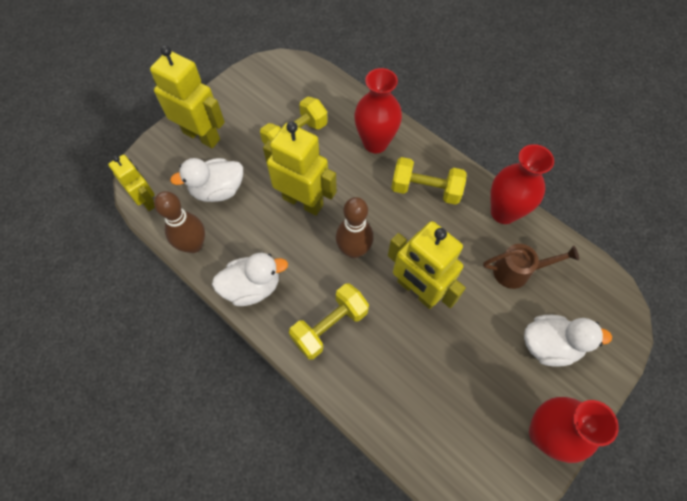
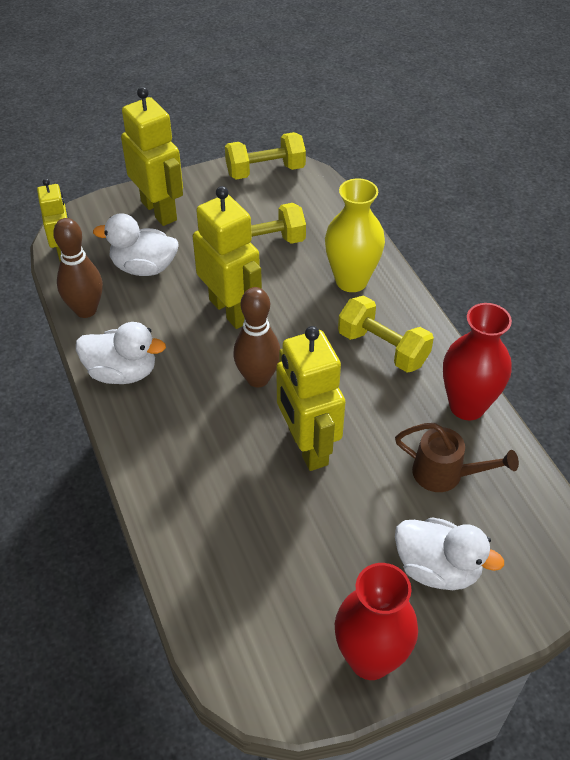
camera: 25 degrees right, 15 degrees down
(330, 326) = (183, 442): yellow dumbbell -> yellow dumbbell (265, 171)
(375, 143) = (351, 281): red vase -> yellow vase

